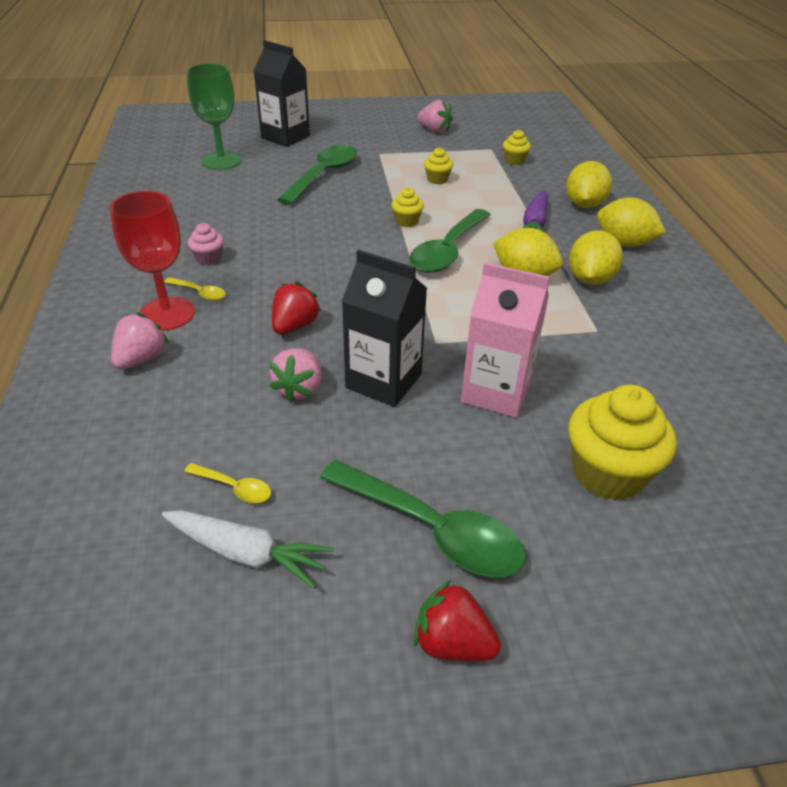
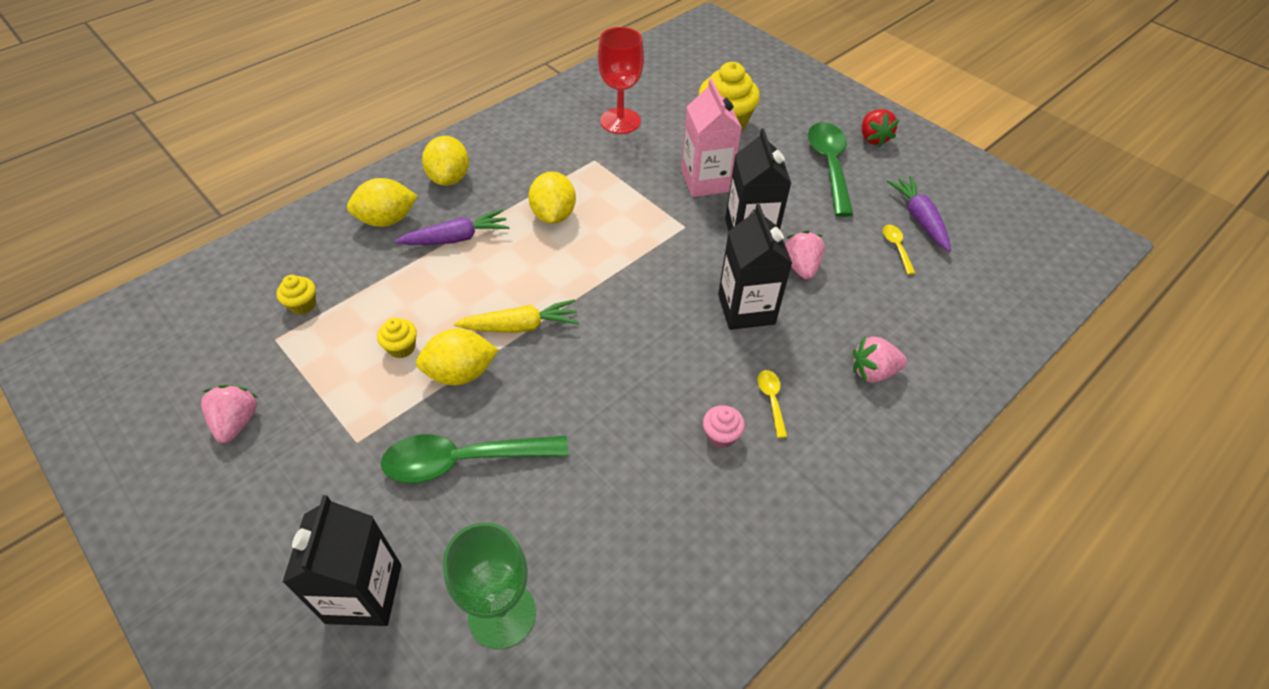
camera: 125 degrees left, 10 degrees up
(167, 314) = (817, 400): red goblet -> red goblet (620, 121)
(247, 554) = (919, 218): white carrot -> purple carrot
(294, 326) = (746, 309): red strawberry -> black carton
(300, 389) = (800, 267): pink strawberry -> pink strawberry turned 75 degrees counterclockwise
(407, 221) = (520, 326): yellow cupcake -> yellow carrot
(447, 251) = (552, 274): green spoon -> none
(590, 279) = (527, 180): yellow lemon -> yellow lemon (461, 373)

